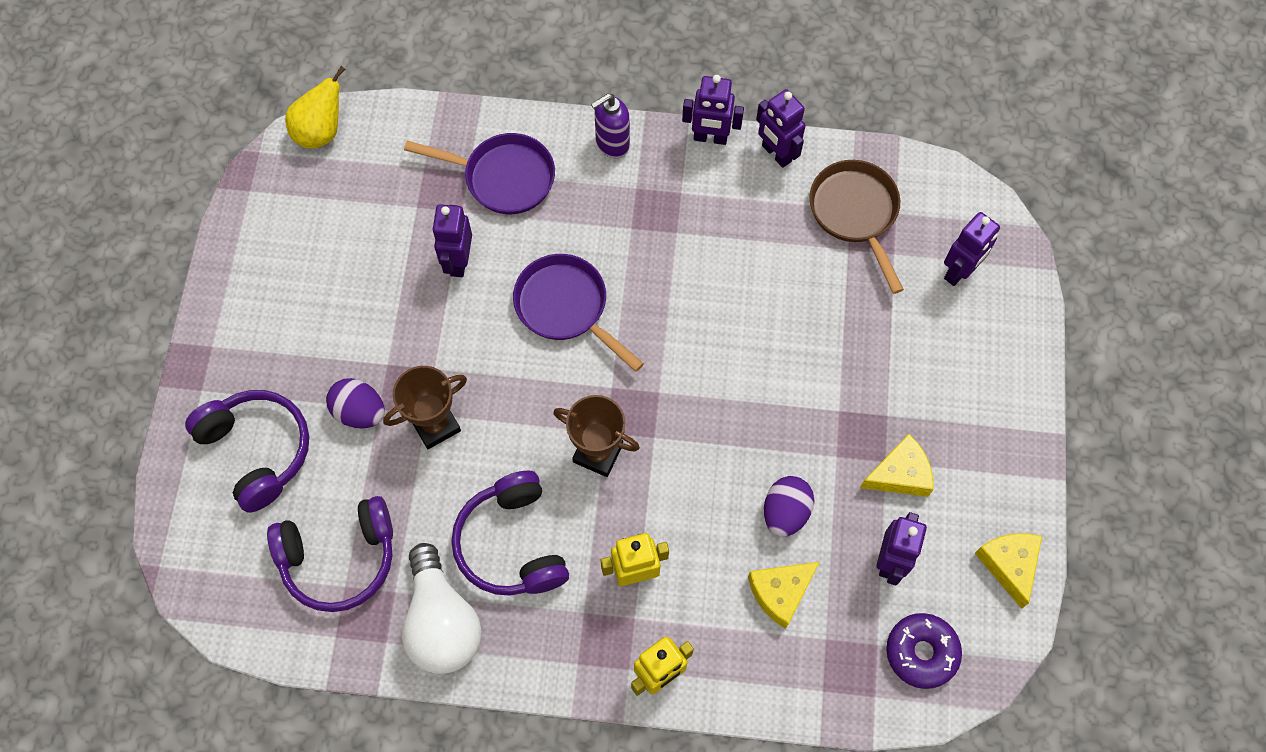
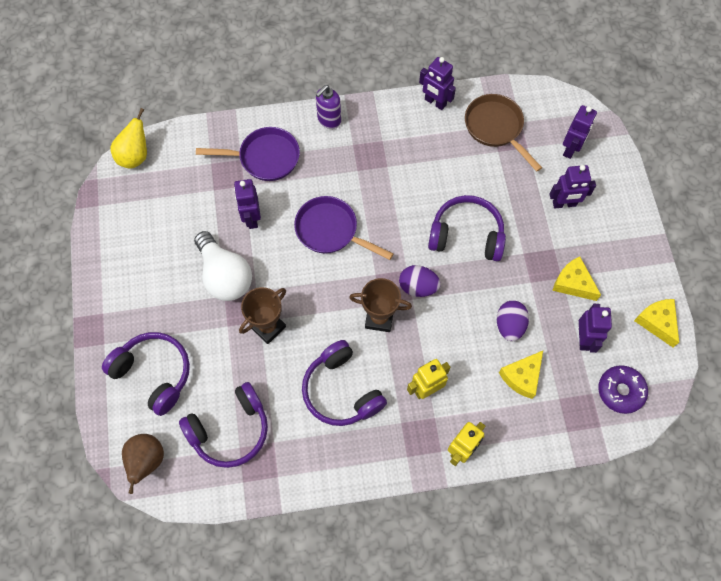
camera: 15 degrees left, 0 degrees up
(212, 572) = (147, 461): none -> brown pear
(360, 412) = (215, 331): purple egg -> purple egg (418, 287)
(442, 622) = (310, 453): white light bulb -> white light bulb (225, 276)
(710, 138) = (390, 102): purple robot -> purple robot (564, 204)
(762, 363) = (466, 235): none -> purple headphones
(900, 474) = (573, 283): yellow cheese -> yellow cheese turned 105 degrees counterclockwise

